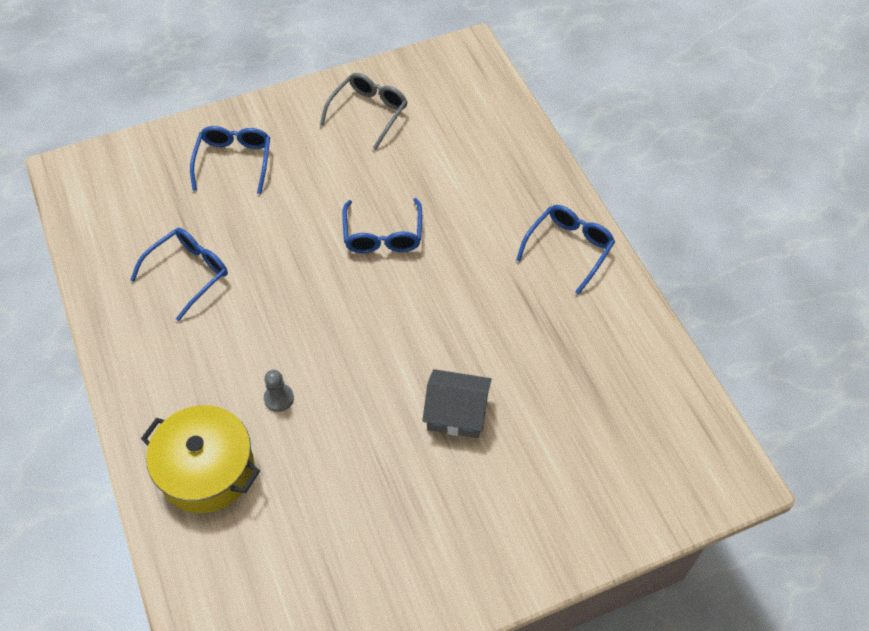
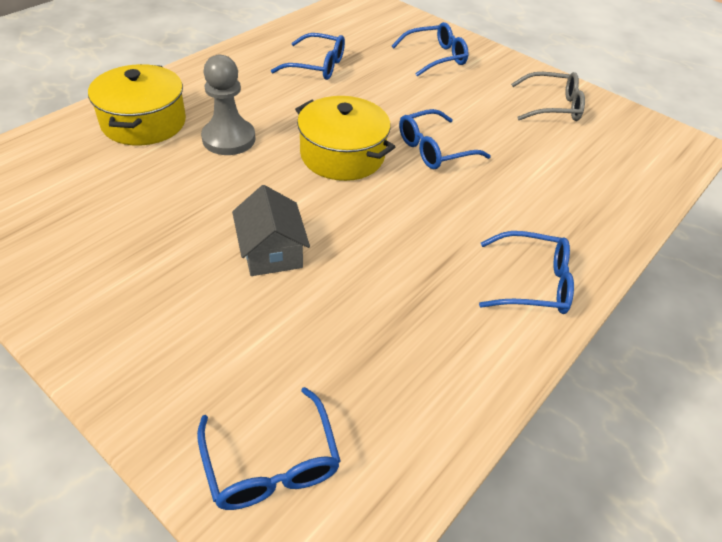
camera: 60 degrees right, 10 degrees down
(279, 398) = (229, 139): grey pawn -> grey pawn, size x1.93
(354, 311) = (342, 155): none -> yellow pot
(654, 479) = (271, 463): none -> blue glasses

